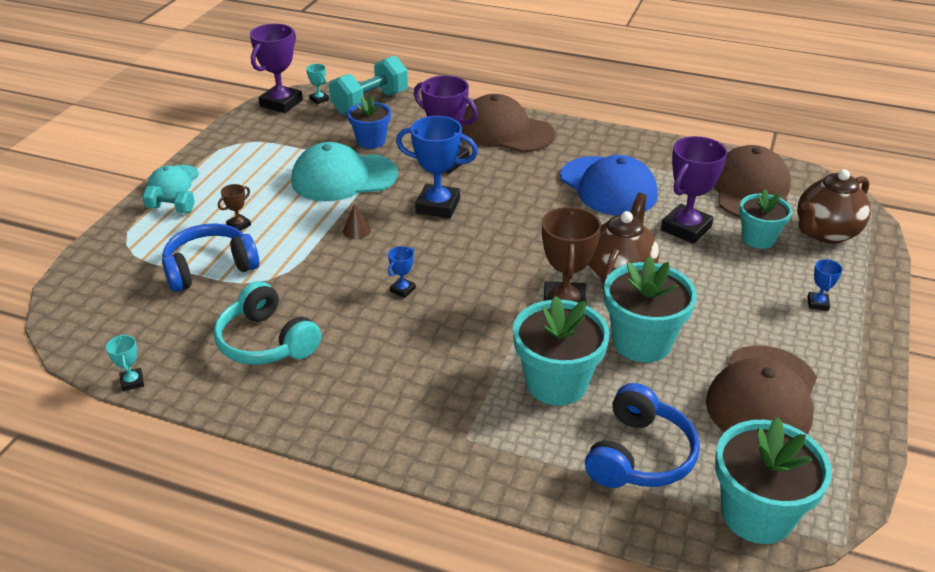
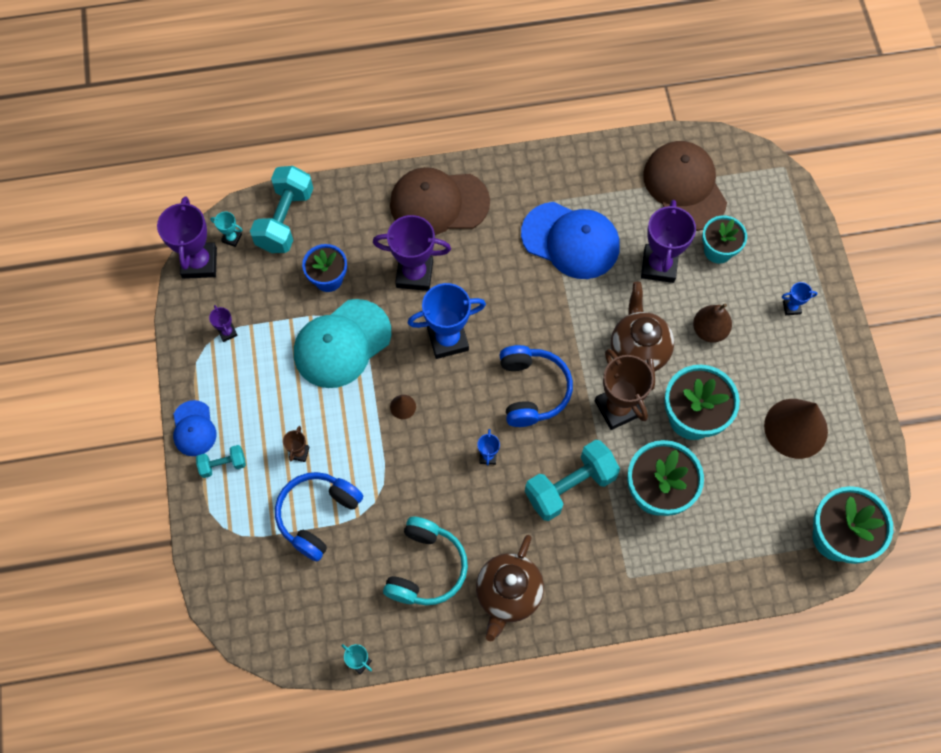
camera: 30 degrees left, 30 degrees up
(173, 182) = (194, 428): turquoise cap -> blue cap
(260, 142) = (227, 332): none -> purple trophy
(266, 342) = (426, 568): turquoise headphones -> turquoise headphones turned 90 degrees counterclockwise
(465, 342) = (570, 486): none -> turquoise dumbbell
(639, 455) = (745, 528): blue headphones -> blue headphones (532, 390)
(709, 287) = (709, 330): none -> brown pear
(762, 396) = (796, 428): brown cap -> brown cone
(817, 303) = (791, 307): blue trophy -> blue trophy turned 75 degrees counterclockwise
(825, 233) = (763, 217): brown teapot -> brown teapot (508, 594)

